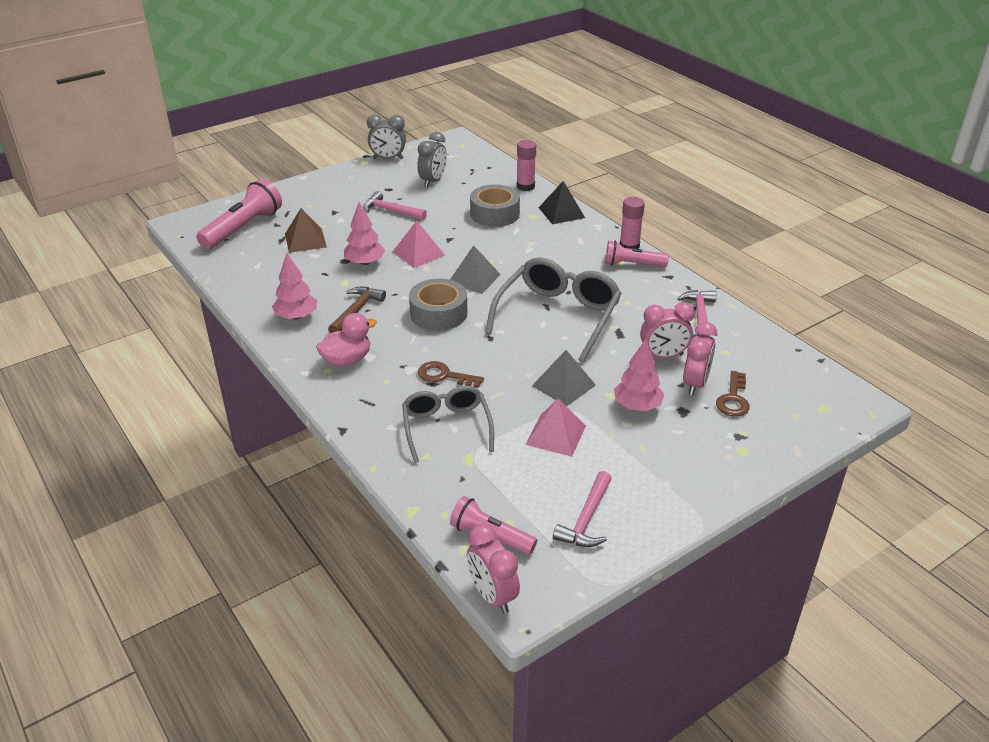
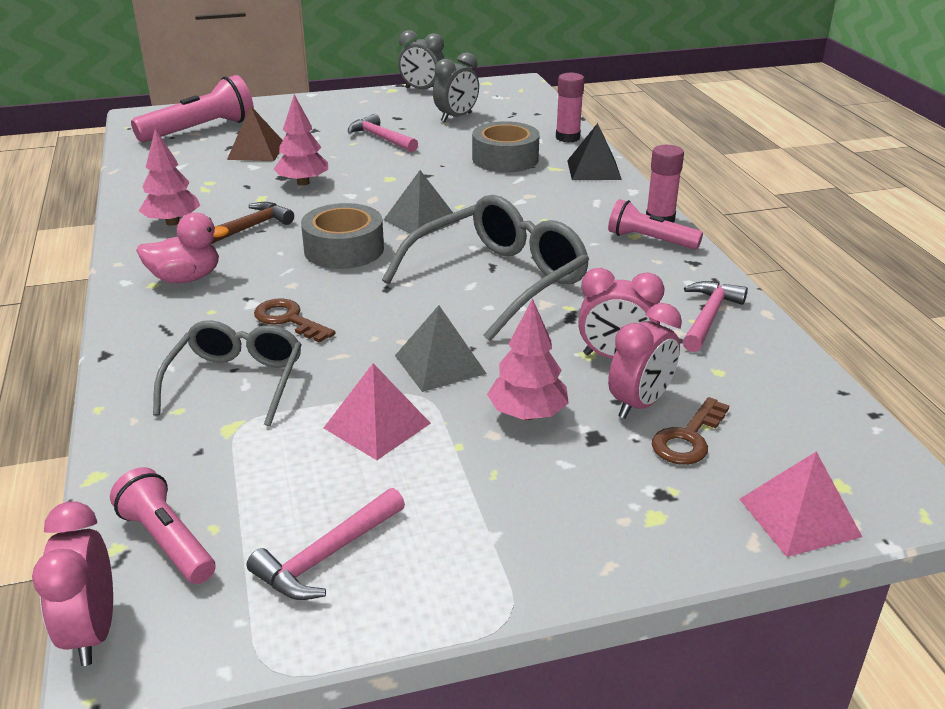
camera: 20 degrees right, 5 degrees down
(418, 253) = (375, 183): pink pyramid -> pink pyramid (799, 517)

